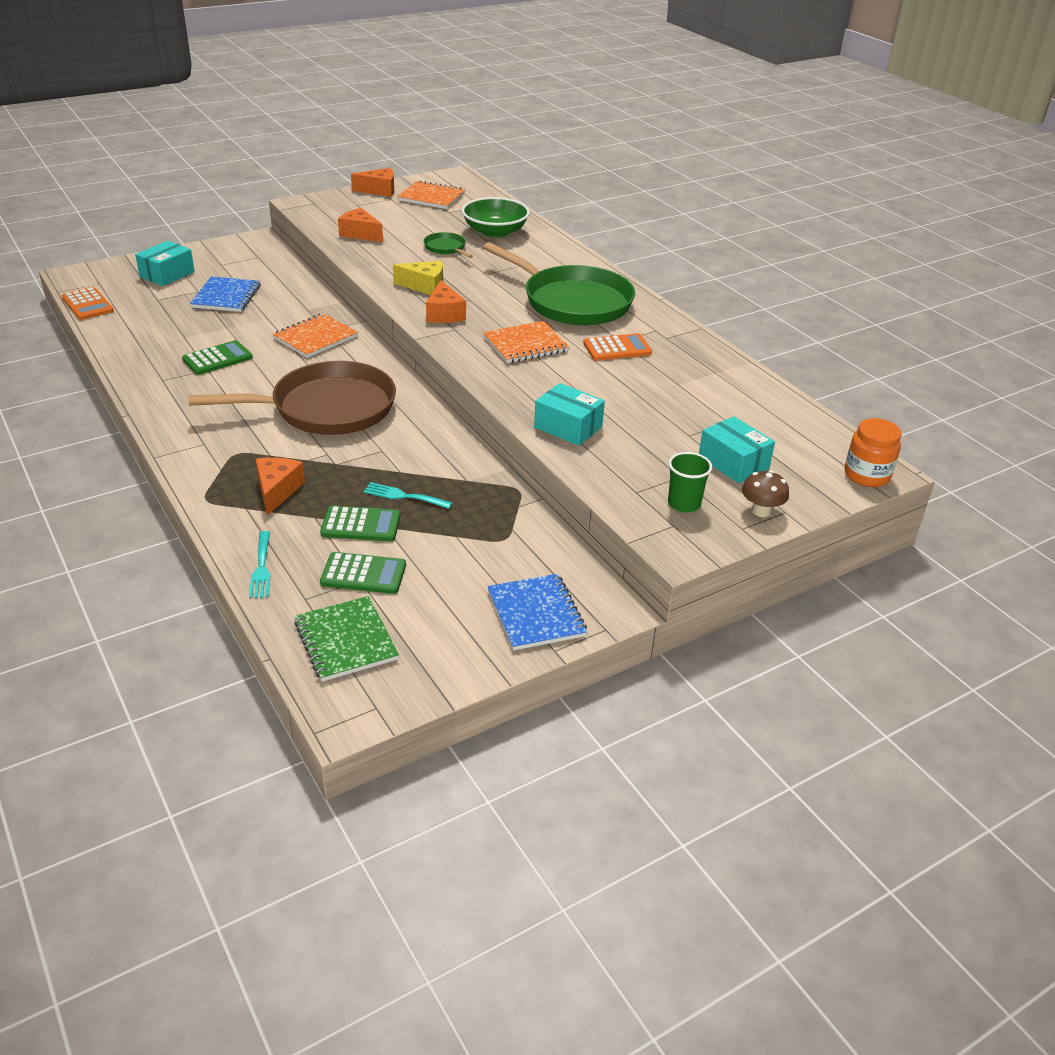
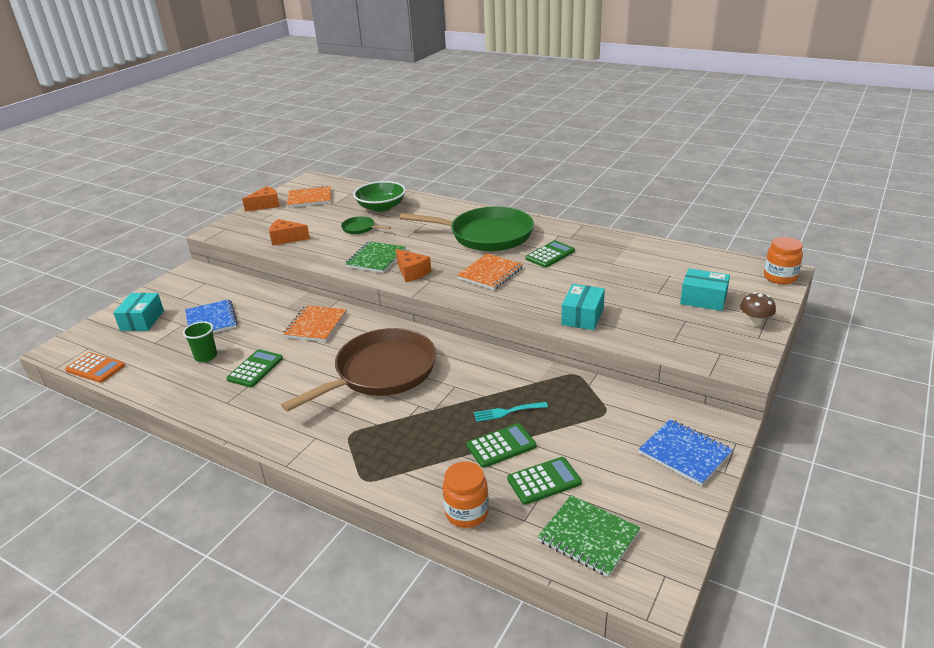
camera: 25 degrees left, 5 degrees down
(261, 568) = (467, 513): turquoise fork -> orange jar
(277, 491) = (413, 448): orange cheese -> none
(425, 286) = (376, 259): yellow cheese -> green notebook
(568, 427) = (582, 316): turquoise box -> turquoise box turned 75 degrees counterclockwise
(617, 348) = (550, 255): orange calculator -> green calculator
(684, 504) = (709, 337): green cup -> green cup (206, 356)

